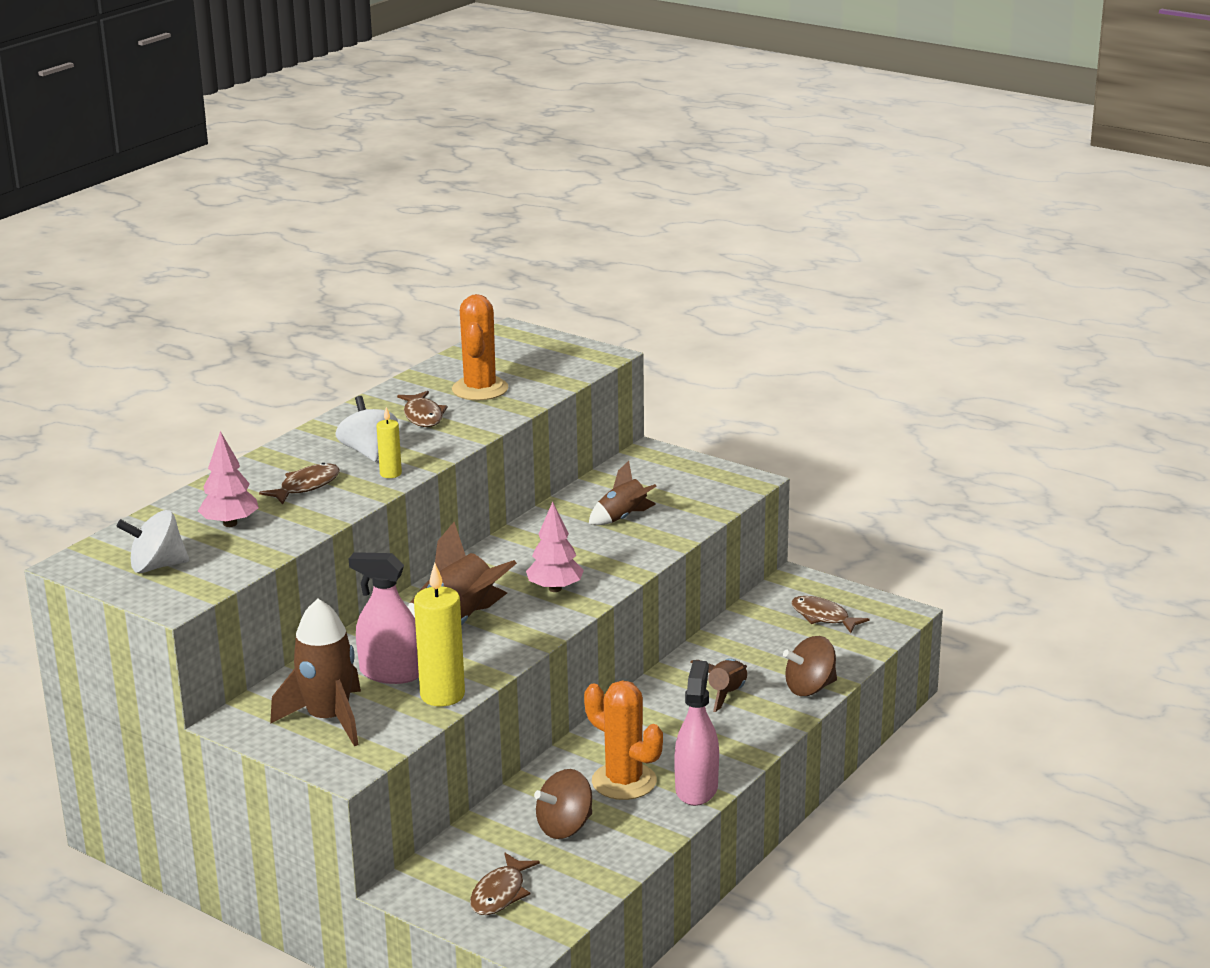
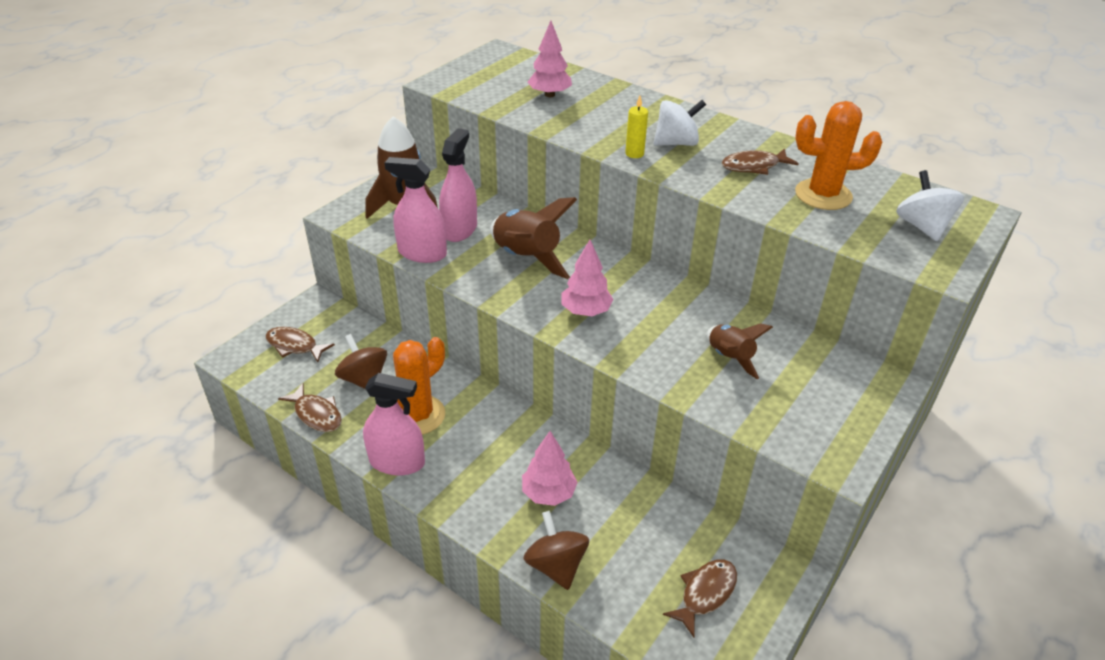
camera: 90 degrees right, 15 degrees up
(156, 566) = (489, 74): white spinning top -> white spinning top (922, 226)
(306, 486) = (610, 120): brown fish -> brown fish (316, 414)
(442, 695) = (422, 253): yellow candle -> pink spray bottle
(726, 694) = (548, 493): brown rocket -> pink tree

